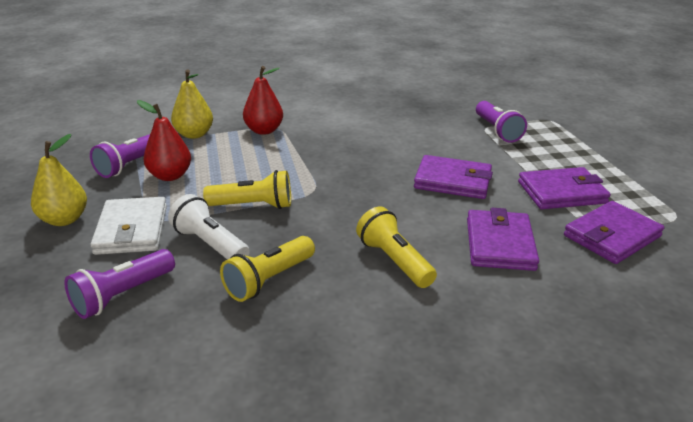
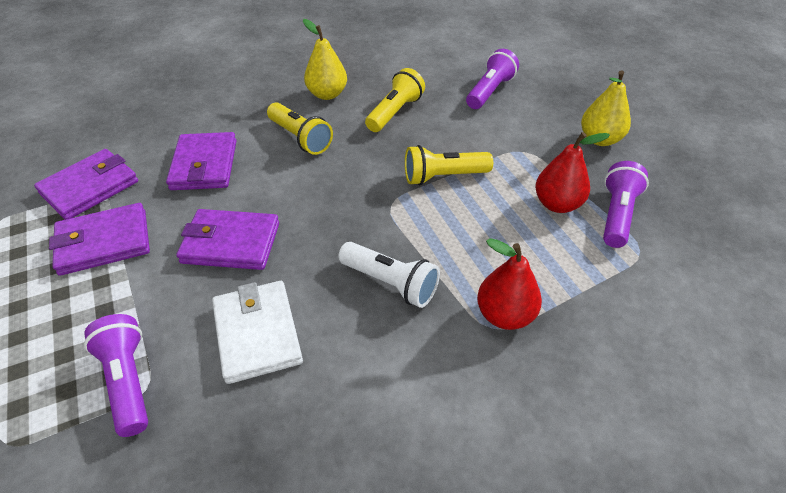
camera: 170 degrees right, 15 degrees up
(131, 230) = (532, 137): white wallet -> white wallet (257, 333)
(194, 134) = (596, 287): yellow pear -> yellow pear (327, 94)
(210, 244) = (457, 133): white flashlight -> white flashlight (390, 283)

